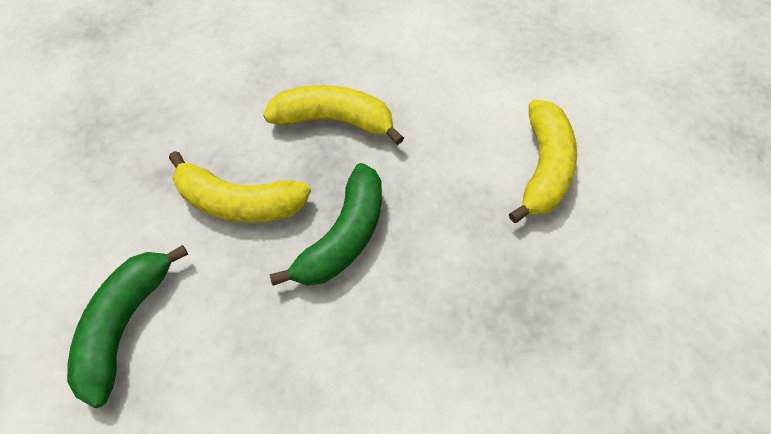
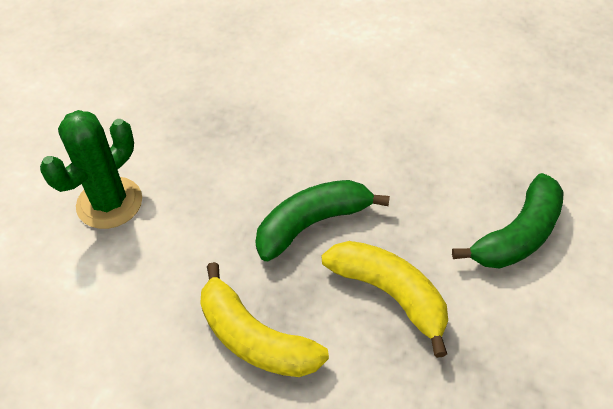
camera: 150 degrees left, 10 degrees down
(543, 168) = (109, 203): yellow banana -> green cactus

